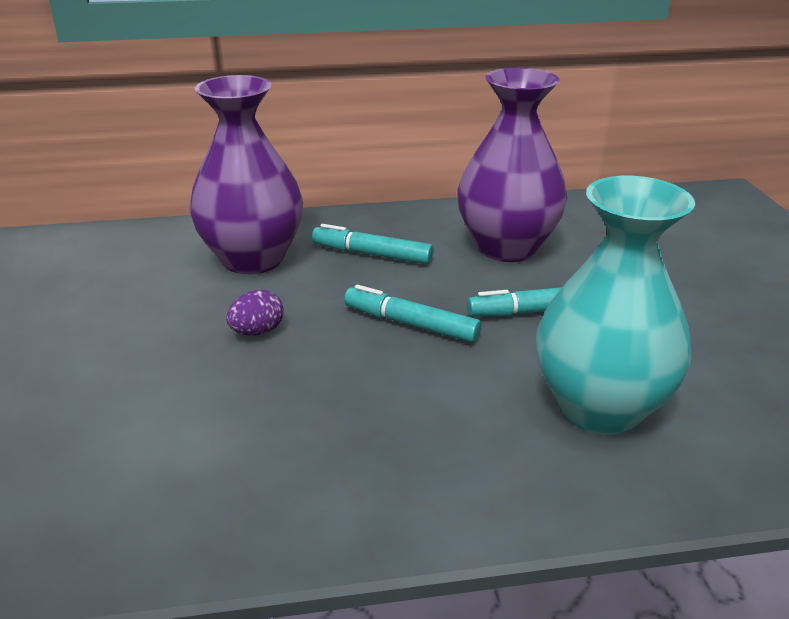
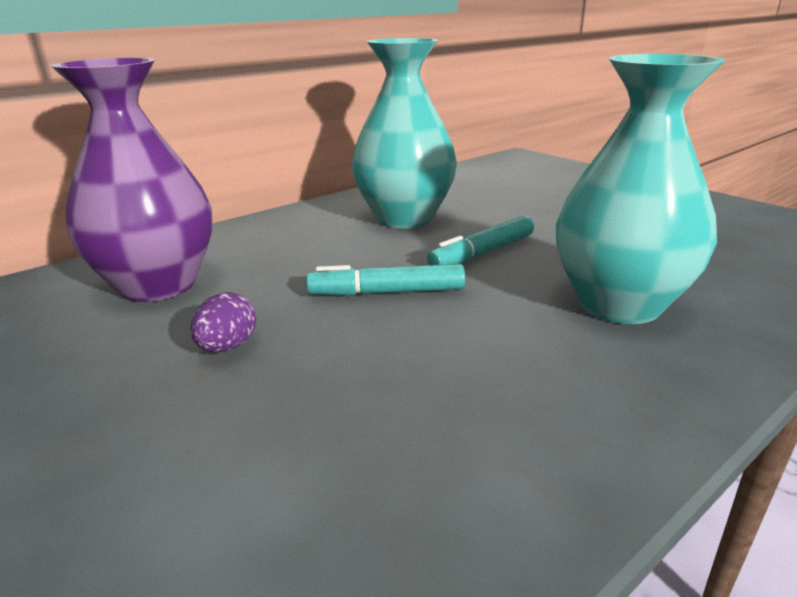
camera: 30 degrees left, 5 degrees down
(372, 254) = (287, 250): turquoise marker -> none
(506, 247) = (404, 218): purple vase -> turquoise vase

